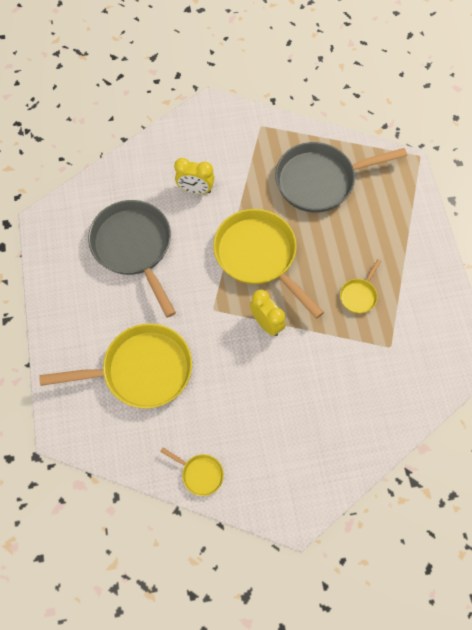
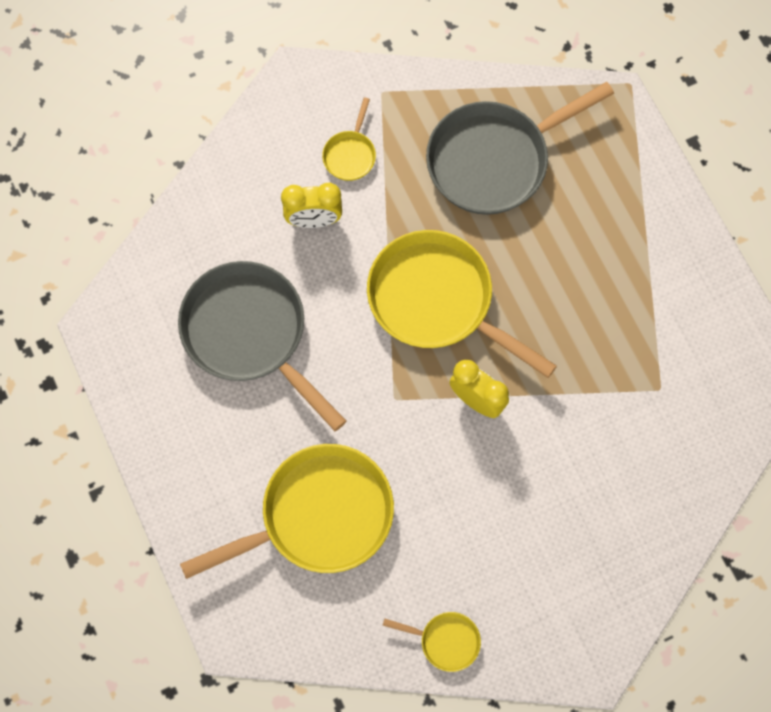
camera: 15 degrees left, 5 degrees up
(359, 295) = (597, 324): yellow pan -> yellow pan (350, 155)

